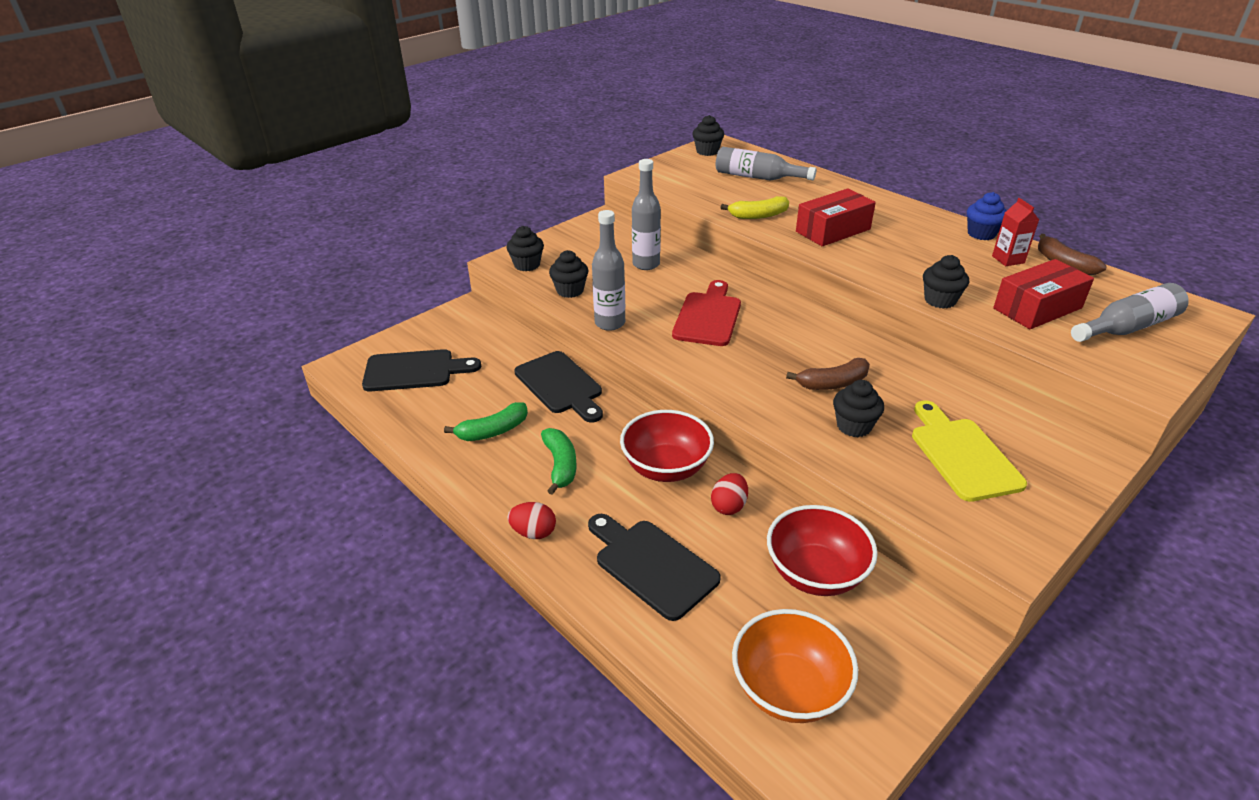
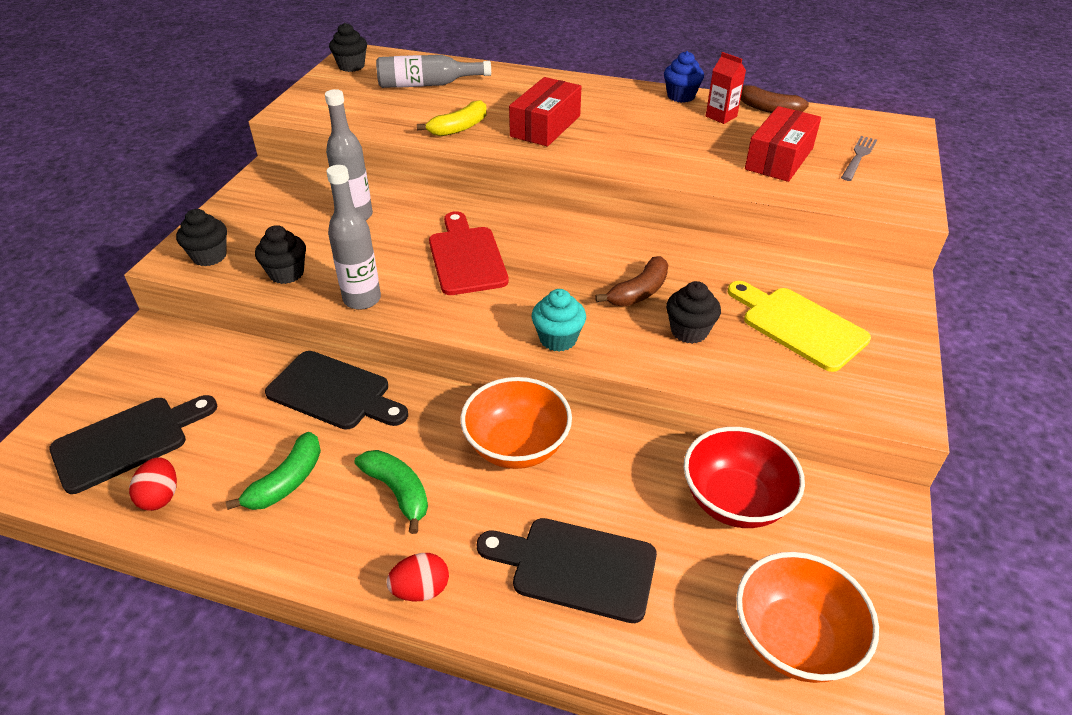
camera: 30 degrees left, 5 degrees up
(666, 468) = (517, 446): red bowl -> orange bowl
(729, 506) = (608, 463): red egg -> red egg (160, 496)
(737, 396) = (558, 339): none -> turquoise cupcake
(940, 300) = (695, 174): black cupcake -> none
(1127, 327) = (858, 157): grey bottle -> grey fork

